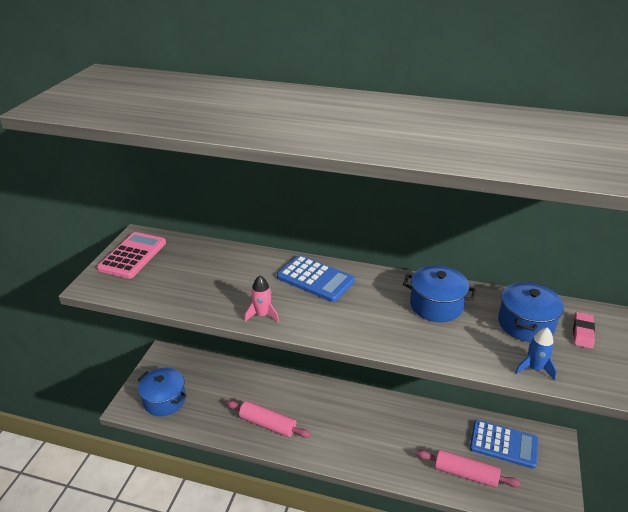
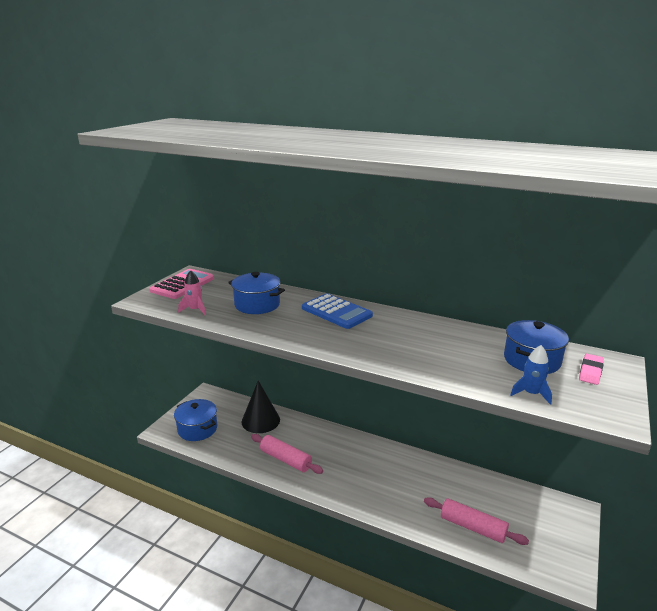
camera: 10 degrees right, 10 degrees down
(230, 380) = (260, 420): none -> black cone
(262, 315) = (279, 332): pink rocket -> pink rocket (195, 310)
(436, 305) = (445, 339): blue pot -> blue pot (257, 305)
(503, 444) = (518, 506): blue calculator -> none

